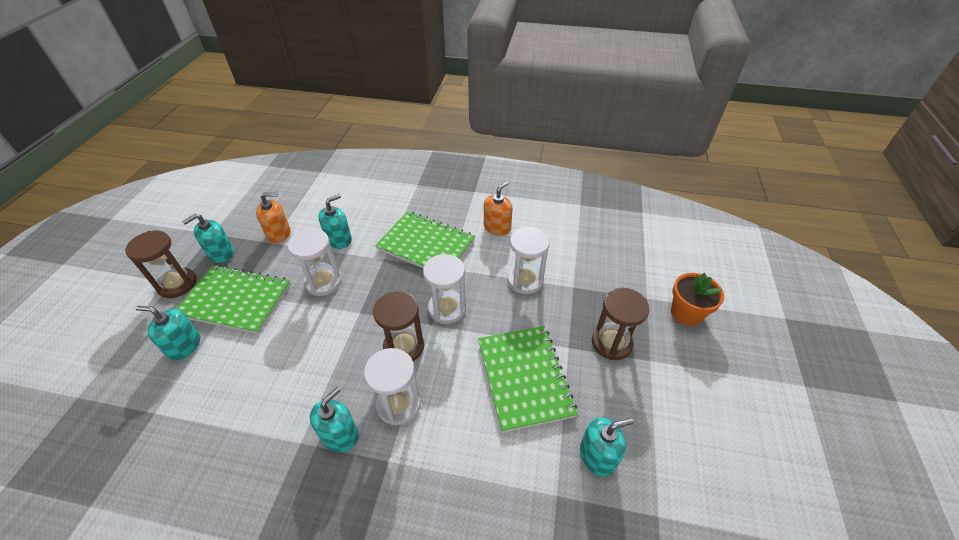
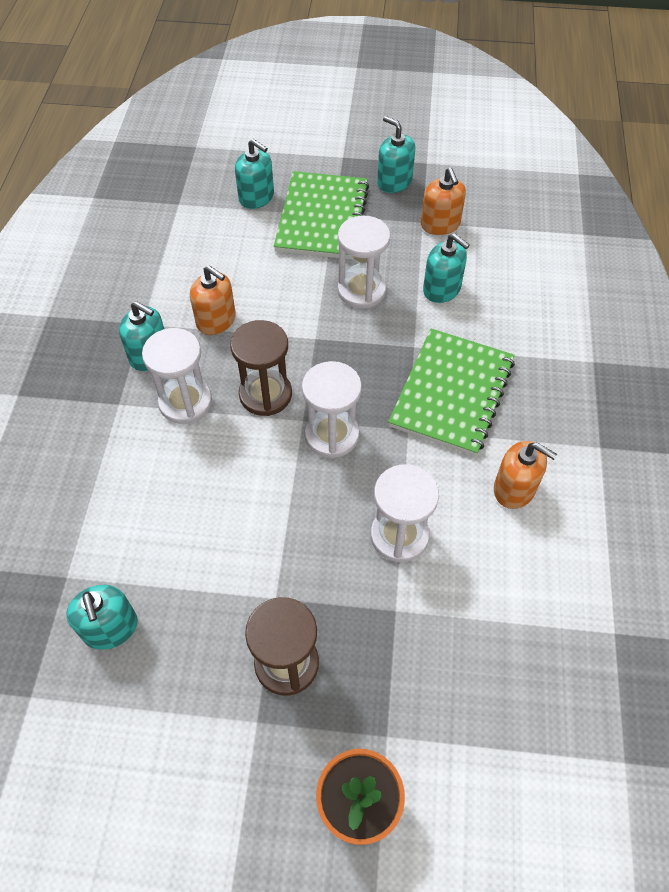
camera: 85 degrees right, 10 degrees up
(177, 284) = (340, 162): brown hourglass -> none
(184, 346) = (256, 197): turquoise soap dispenser -> turquoise soap dispenser turned 120 degrees clockwise
(318, 380) = (216, 320): none -> orange soap dispenser
(524, 378) = (222, 538): green notebook -> none

